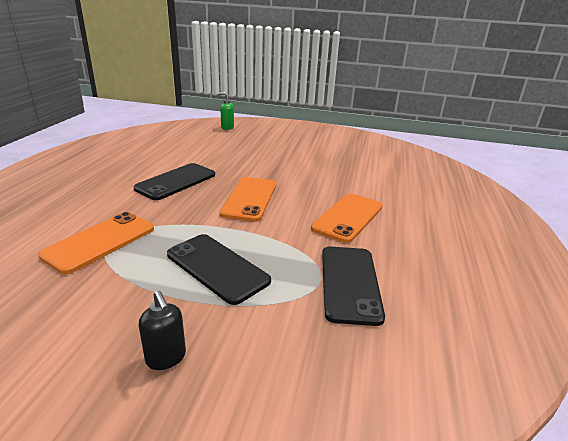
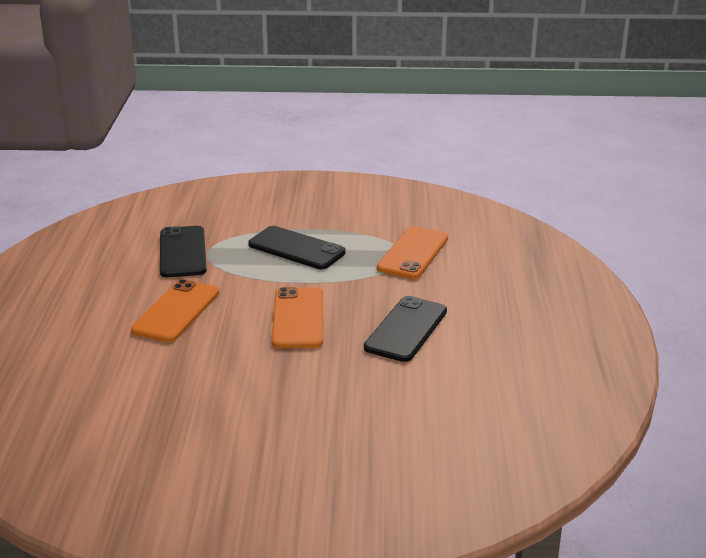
camera: 170 degrees right, 0 degrees up
(166, 358) = (300, 204): black soap dispenser -> none
(227, 127) = (428, 493): green soap dispenser -> none

